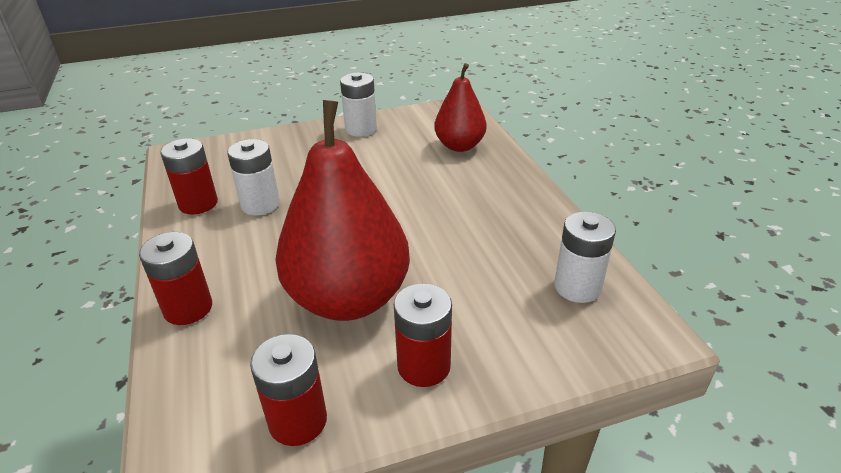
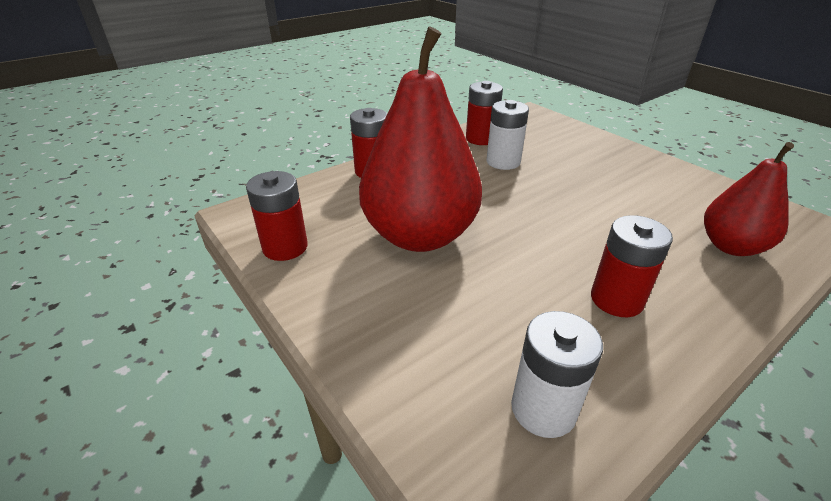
camera: 70 degrees right, 0 degrees up
(361, 129) = (672, 175): white battery -> none
(424, 366) = (359, 299): red battery -> red battery (616, 299)

